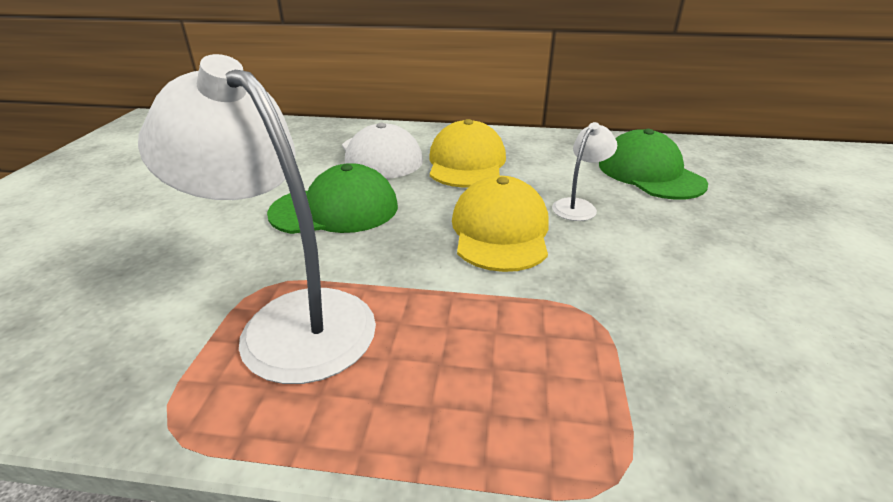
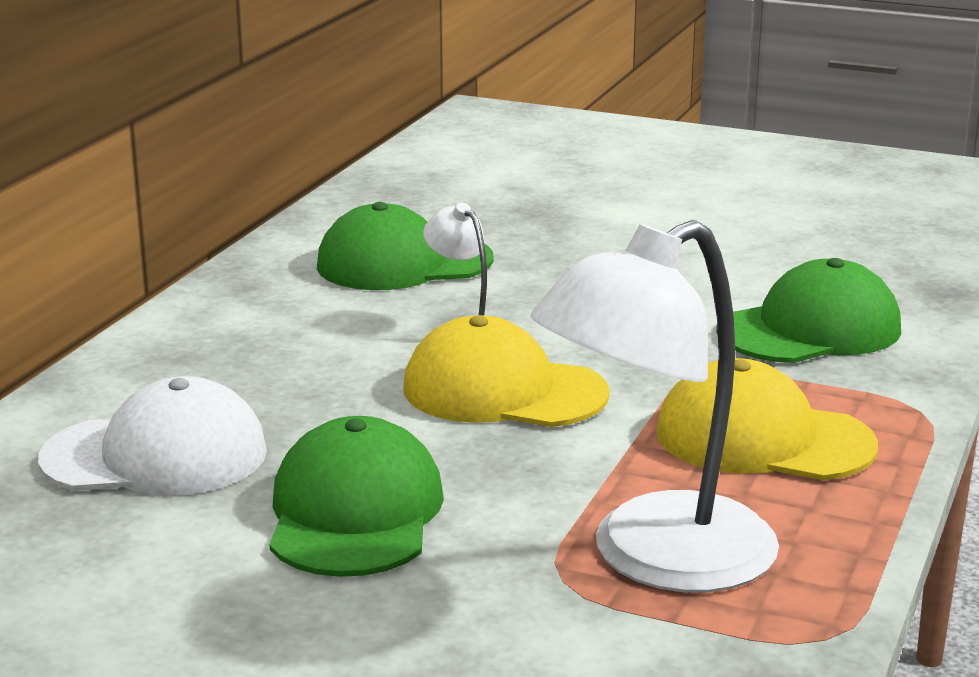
camera: 75 degrees left, 10 degrees down
(466, 163) = (258, 381): yellow cap -> yellow cap (763, 439)
(738, 372) = (810, 330): none -> green cap

